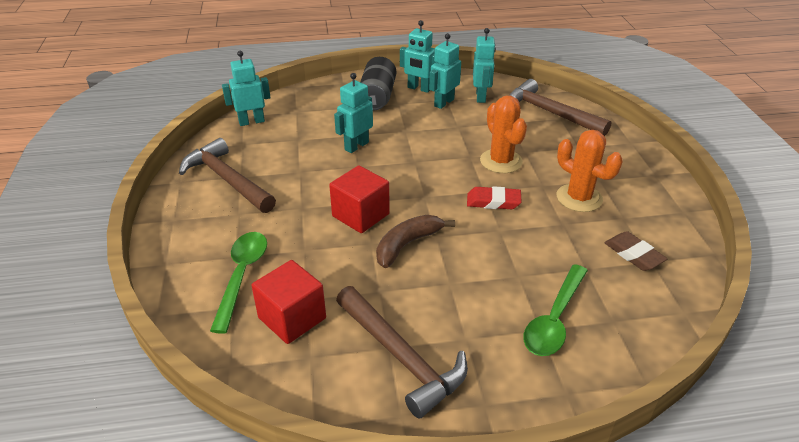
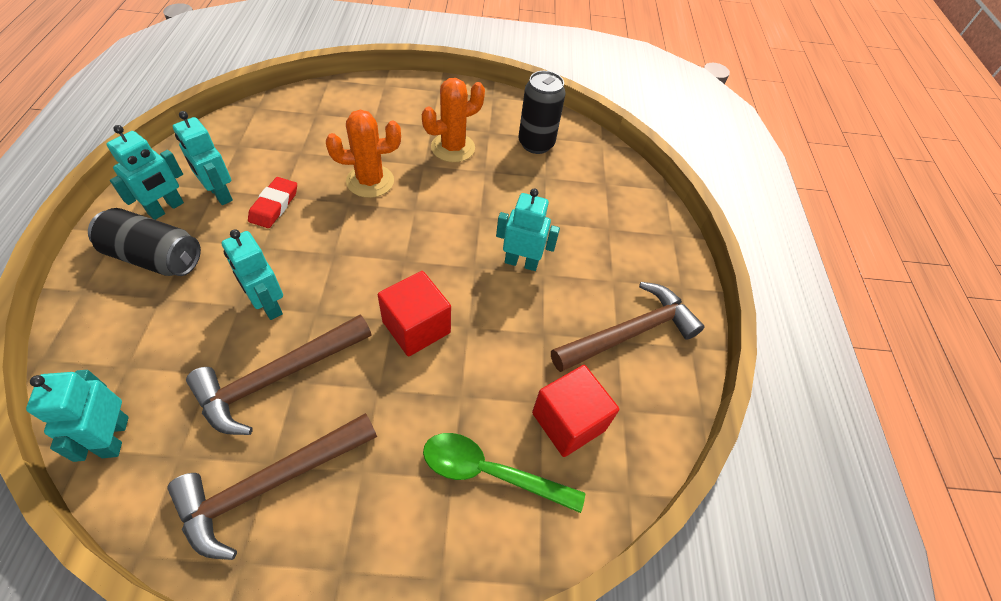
camera: 85 degrees left, 15 degrees up
(407, 245) = (480, 294): brown banana -> none
(481, 97) = (230, 158): turquoise robot -> turquoise robot (521, 262)
(493, 201) = (435, 207): red eraser -> red eraser (274, 205)
(550, 113) = (301, 117): brown hammer -> brown hammer (278, 377)
(554, 320) = (600, 217): green spoon -> none
(634, 254) = (536, 144): brown eraser -> black can

